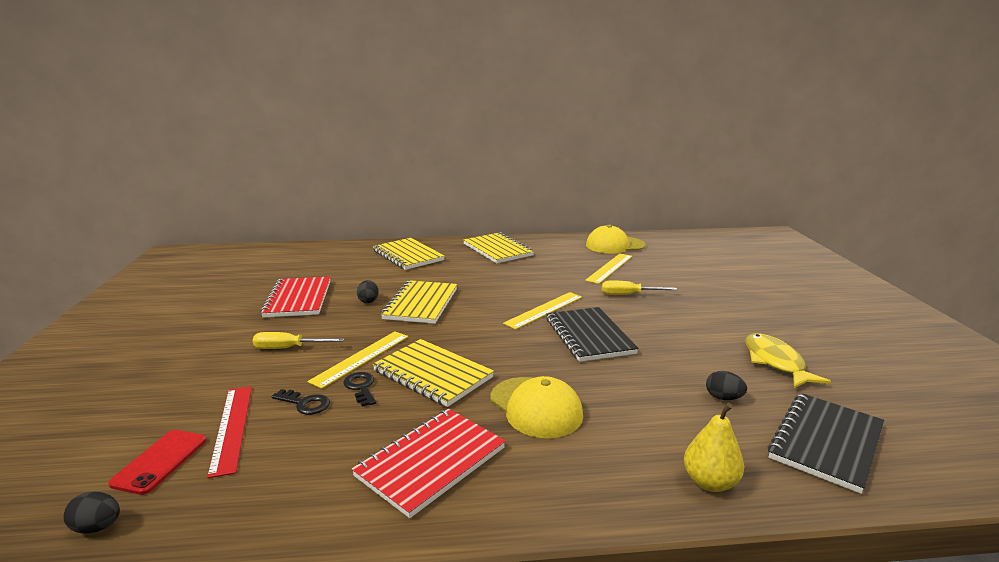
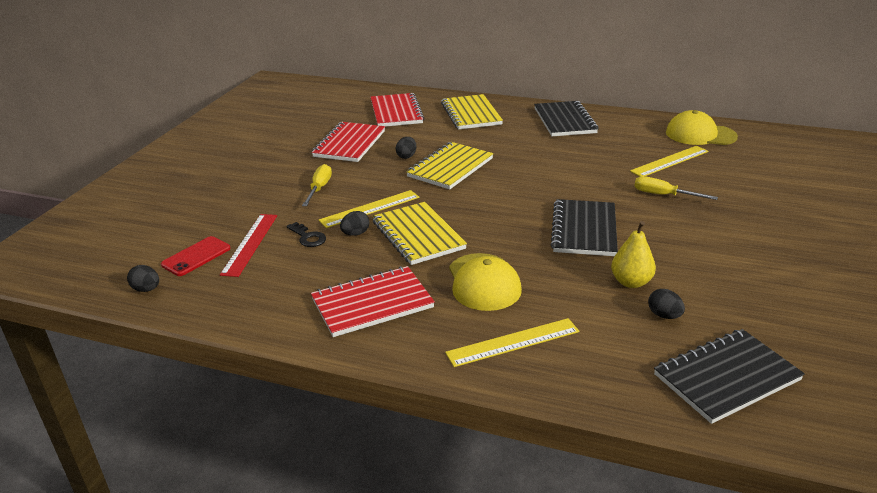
camera: 25 degrees right, 10 degrees up
(288, 348) = (319, 188): yellow screwdriver -> yellow screwdriver turned 75 degrees clockwise
(331, 264) = (396, 112): none -> red notebook
(361, 387) = (355, 234): black key -> black egg
(497, 250) = (565, 121): yellow notebook -> black notebook
(544, 310) = (561, 195): yellow ruler -> yellow ruler (513, 342)
(710, 482) = (581, 377): yellow pear -> yellow pear (631, 282)
(775, 362) = (756, 296): yellow fish -> none

